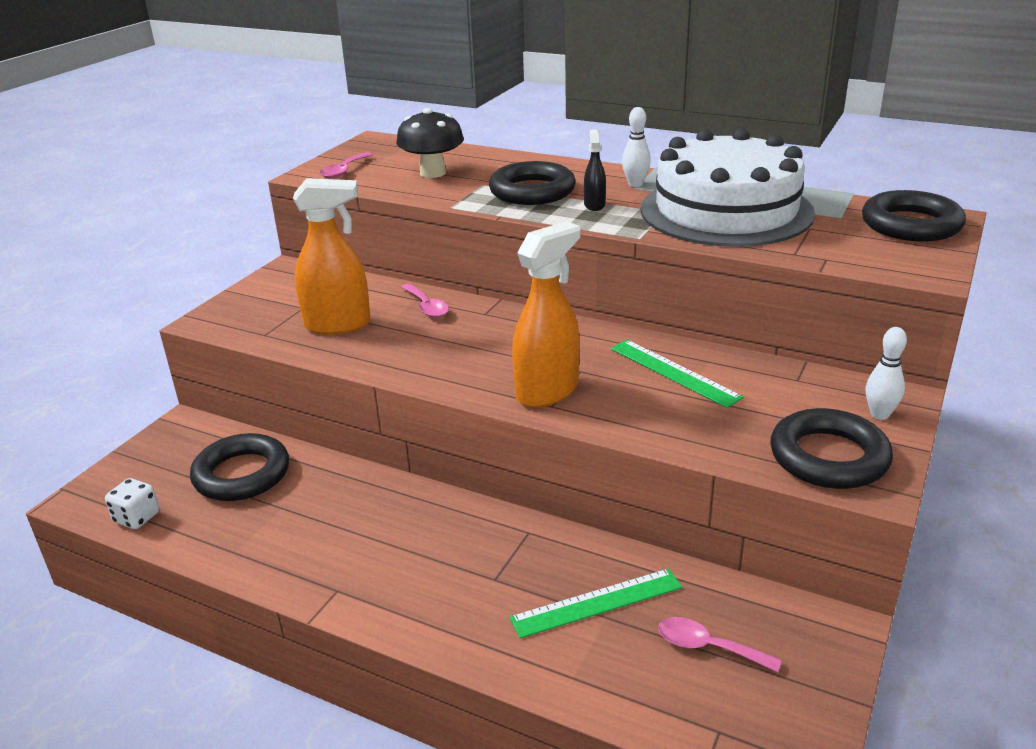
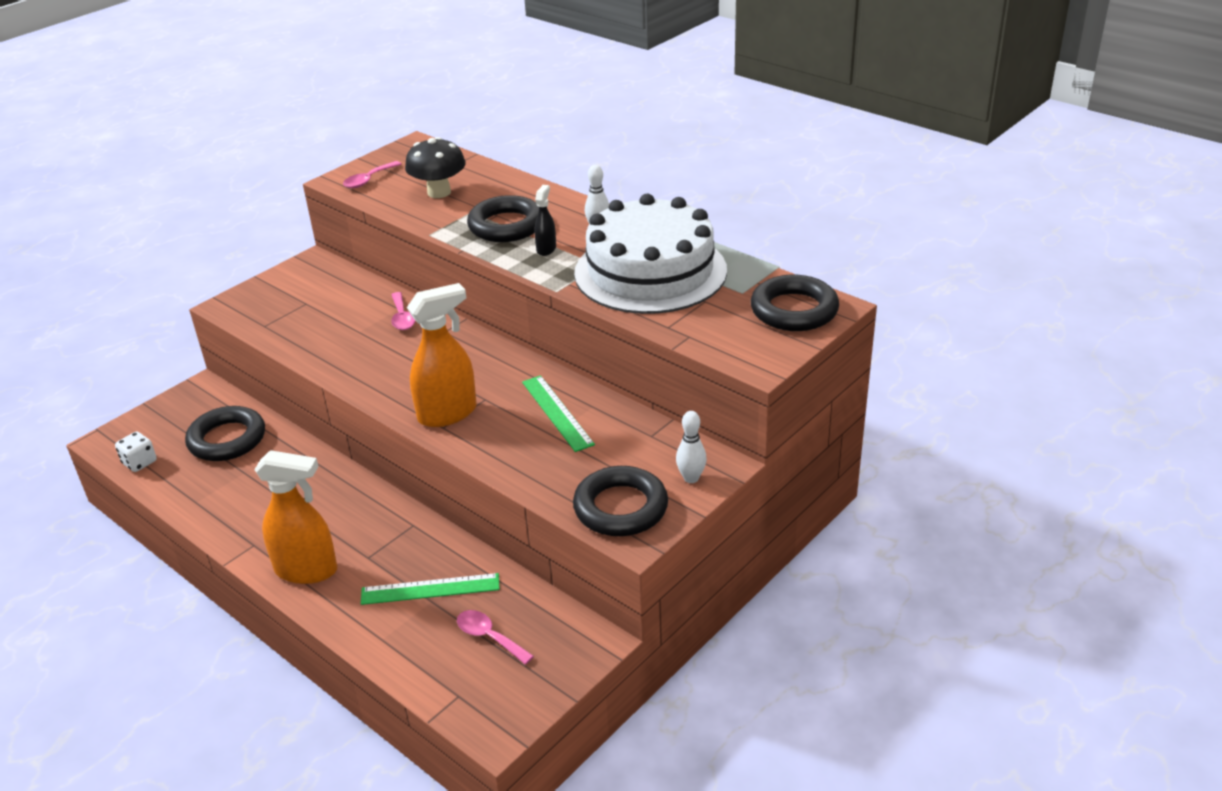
camera: 15 degrees right, 5 degrees up
(338, 325) = (324, 325): orange spray bottle -> orange spray bottle (307, 570)

